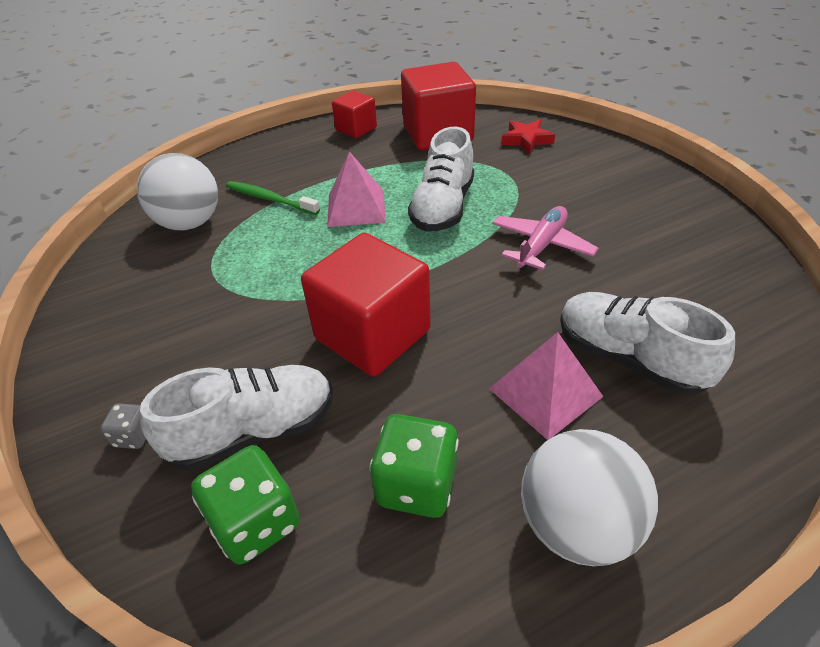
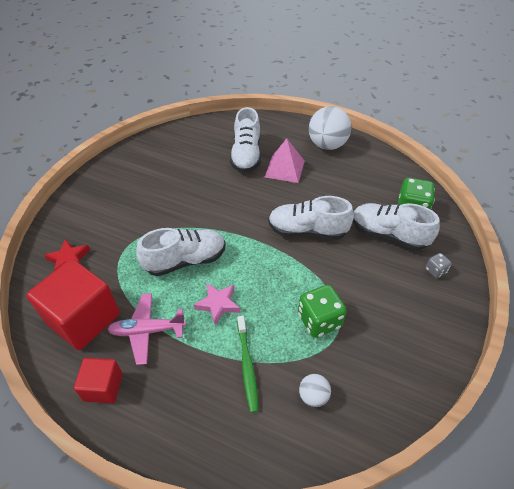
camera: 130 degrees left, 5 degrees up
(190, 223) = (313, 396): white ball -> white ball, size x0.48
(356, 208) = (218, 304): pink pyramid -> pink star
(372, 334) = (307, 231): red cube -> white shoe
(416, 485) = (354, 181): green dice -> green dice (319, 321)
(541, 246) = (192, 204): pink plane -> pink plane (147, 331)

